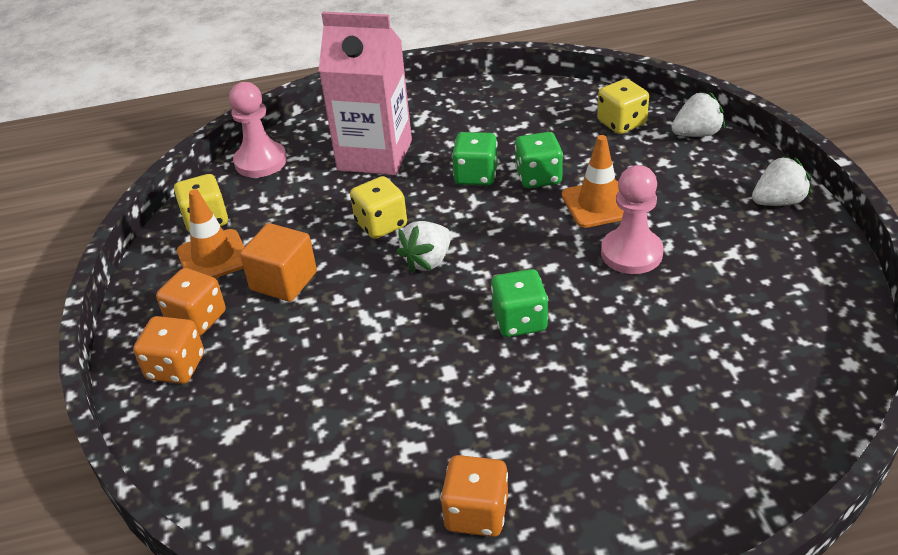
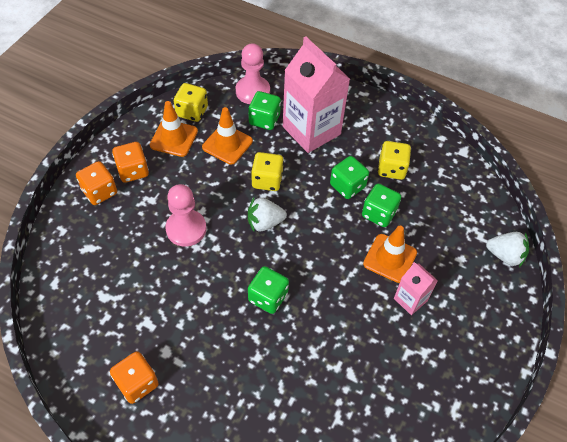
camera: 35 degrees right, 15 degrees up
(284, 281) = (189, 179): orange cube -> none
(290, 222) = (227, 144): none -> orange traffic cone
(308, 177) = (264, 120): none -> green dice
(621, 123) = (469, 212): yellow dice -> yellow dice (391, 169)
(631, 253) = (370, 305): pink pawn -> pink pawn (186, 229)
(662, 222) = (410, 299): none -> pink carton
(778, 201) = (493, 341): white strawberry -> none

